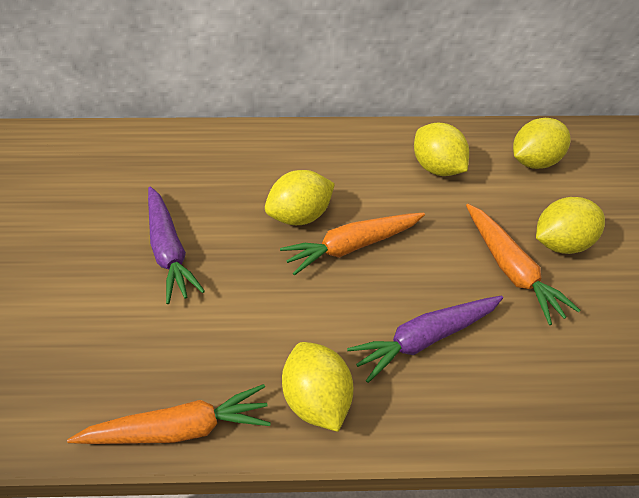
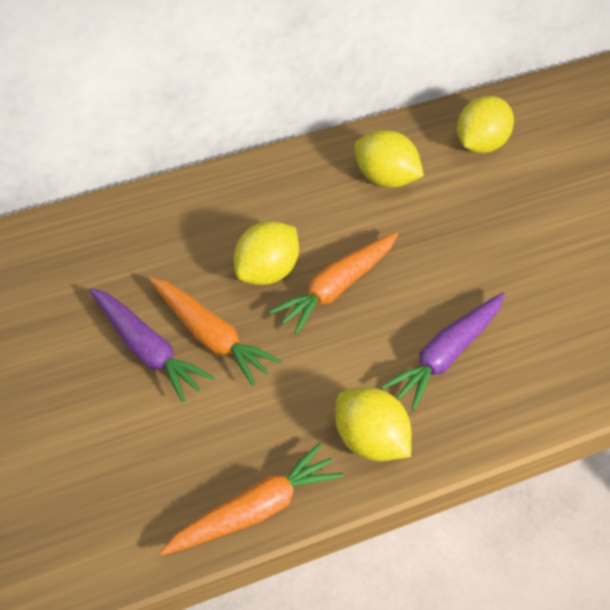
camera: 20 degrees left, 0 degrees up
(510, 269) = (500, 264): orange carrot -> orange carrot (210, 337)
(560, 243) = (536, 224): yellow lemon -> none

